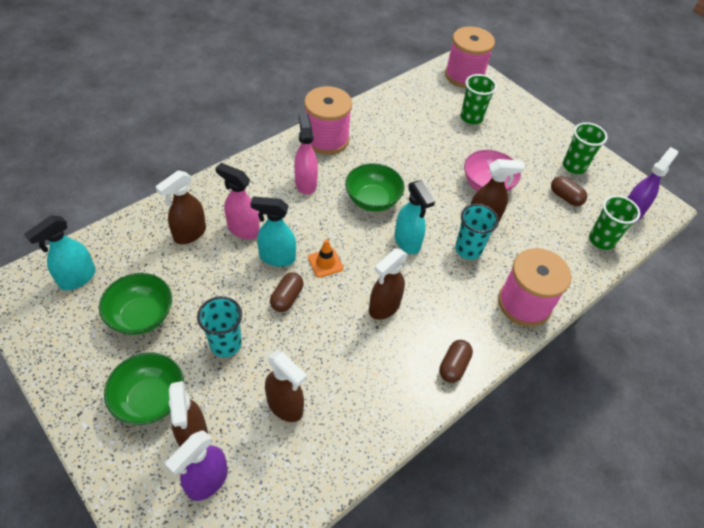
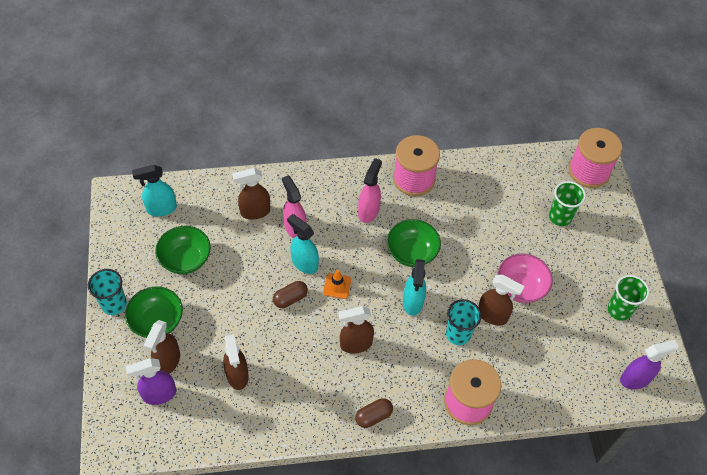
camera: 35 degrees right, 5 degrees up
(225, 344) = (227, 310): turquoise cup -> turquoise cup (114, 304)
(565, 197) = (584, 334): brown capsule -> none
(601, 240) = (583, 388): green cup -> none

